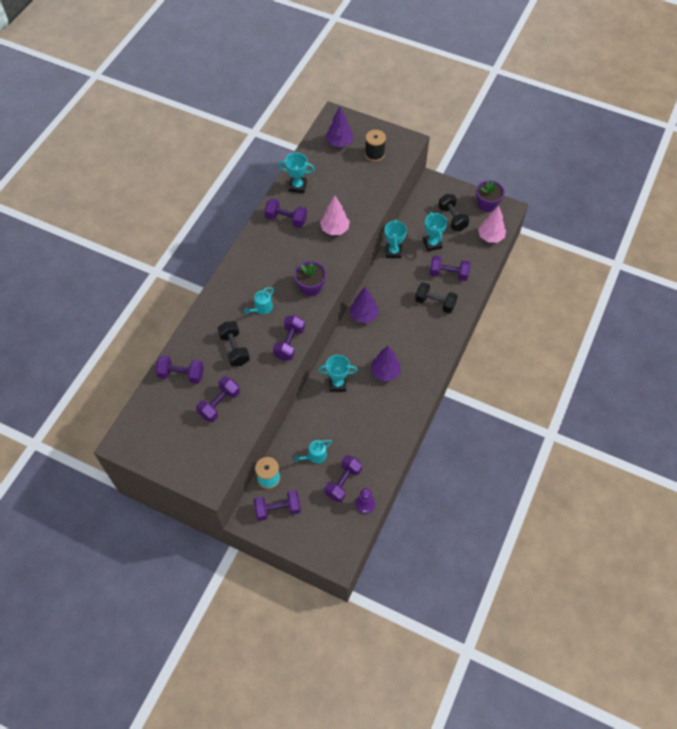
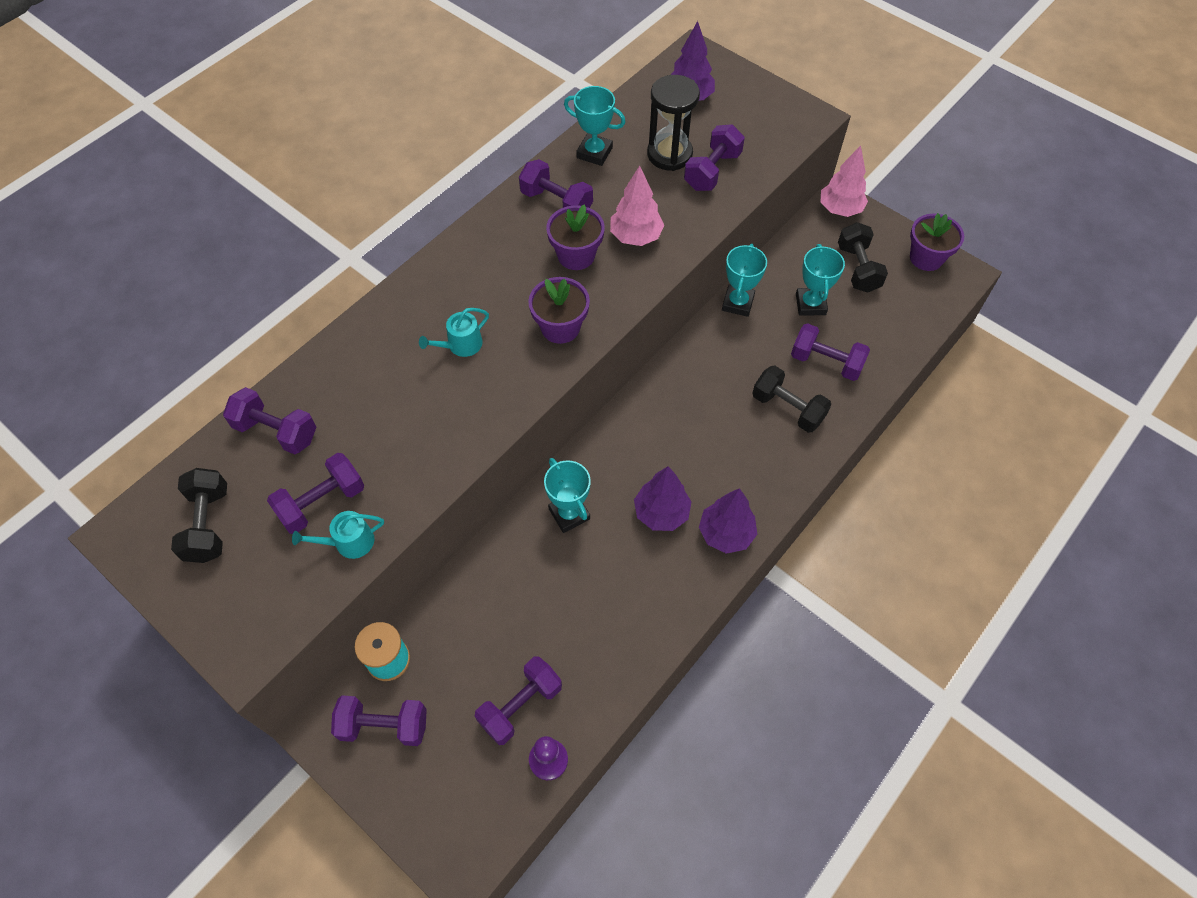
camera: 15 degrees right, 0 degrees up
(234, 349) = (386, 407): black dumbbell -> black dumbbell (208, 524)
(289, 343) = (488, 419): purple dumbbell -> purple dumbbell (712, 171)
(306, 246) = (576, 255): none -> purple flower pot
(315, 456) = (485, 639): turquoise watering can -> turquoise watering can (349, 542)
(337, 384) = (569, 514): turquoise trophy -> turquoise trophy turned 45 degrees clockwise
(338, 179) = (669, 154): none -> black hourglass
(363, 315) = (653, 401): purple tree -> purple tree (726, 533)
(374, 154) = (745, 126): black spool -> none
(490, 237) = (919, 314): pink tree -> pink tree (840, 209)

